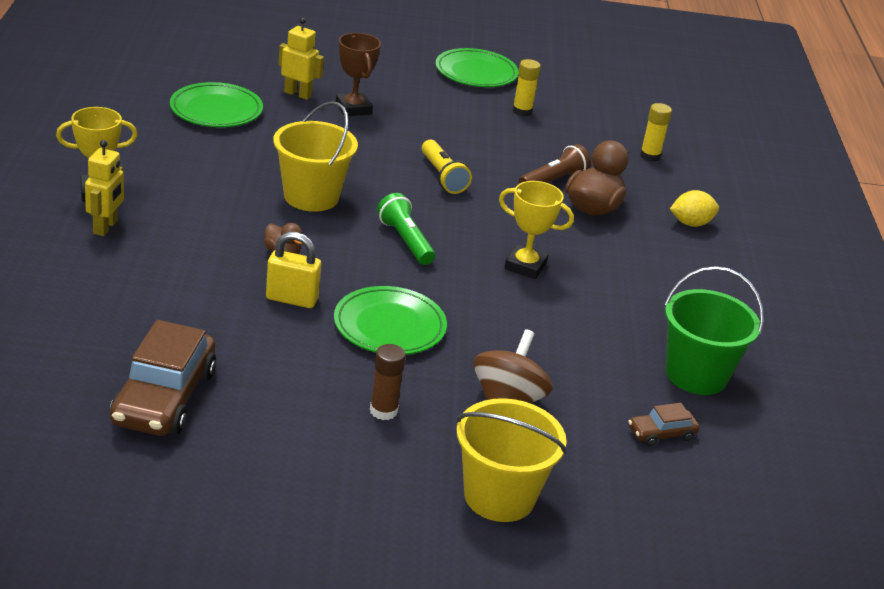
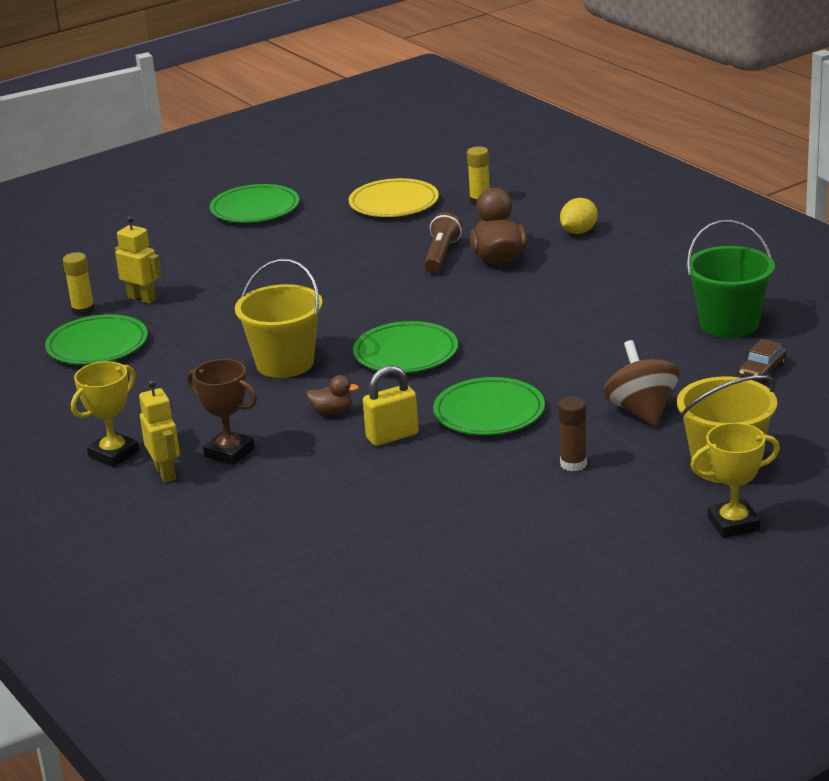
camera: 30 degrees left, 5 degrees down
(164, 397) = (415, 547): brown car -> none
(298, 94) = (142, 298): yellow robot -> yellow robot turned 45 degrees clockwise
(353, 108) = (206, 285): brown trophy -> brown trophy (229, 452)
(405, 241) = (406, 353): green flashlight -> green plate
(442, 176) = (357, 296): yellow flashlight -> none
(522, 111) = (337, 219): yellow glue stick -> yellow glue stick (83, 311)
(525, 266) = (515, 322): yellow trophy -> yellow trophy (733, 524)
(581, 122) = (394, 203): none -> yellow plate

